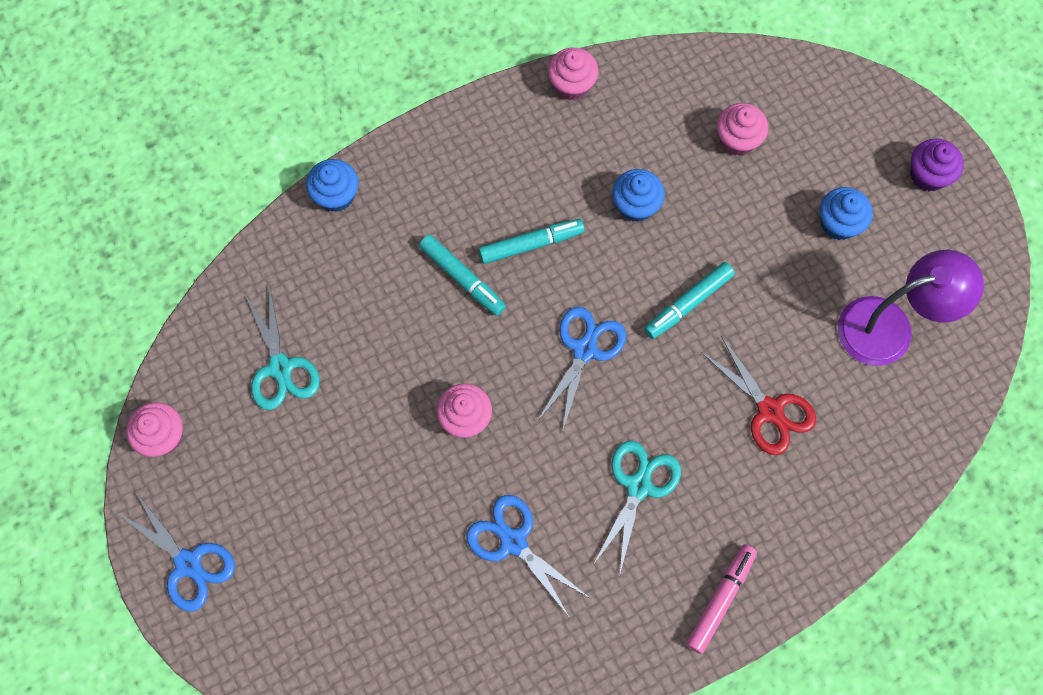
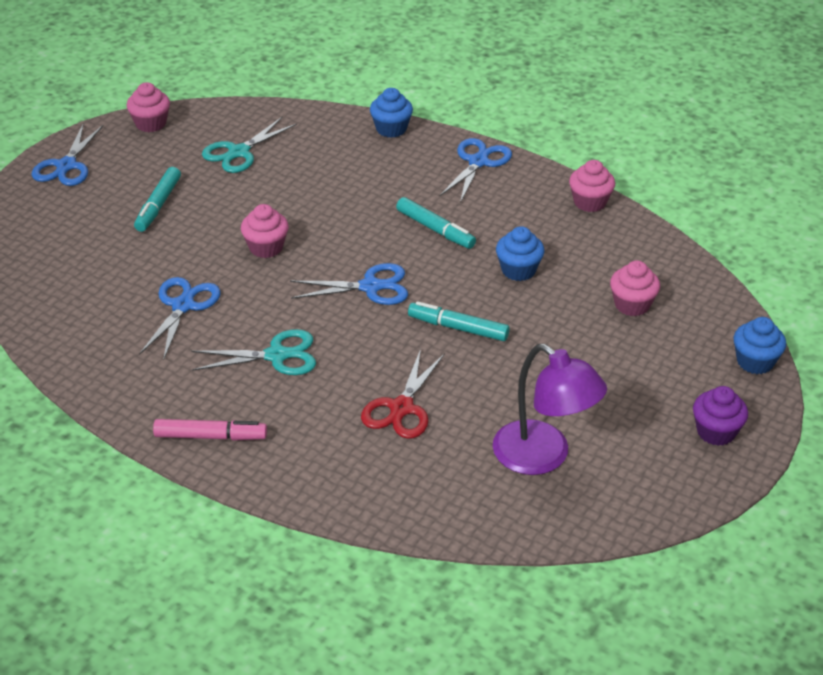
camera: 60 degrees right, 30 degrees down
(446, 145) = (478, 162): none -> blue scissors
(462, 278) = (377, 207): turquoise marker -> turquoise marker (158, 205)
(838, 223) = (613, 391): blue cupcake -> blue cupcake (755, 362)

